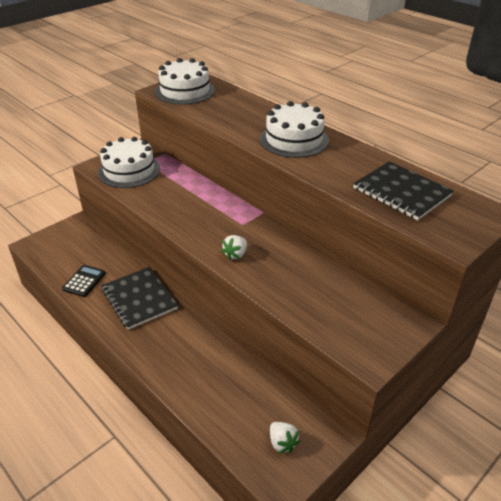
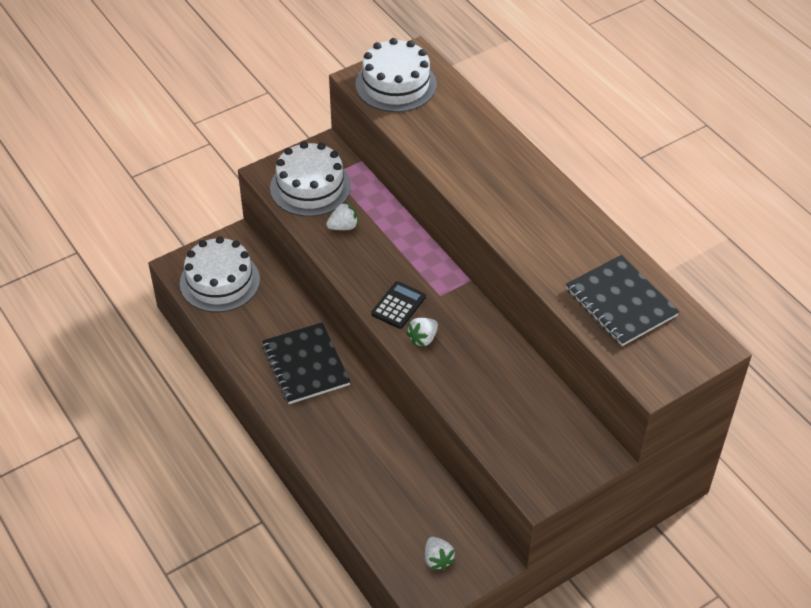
camera: 10 degrees right, 10 degrees up
(84, 281) = (241, 330): black calculator -> black calculator (398, 305)
(158, 190) = (343, 226): none -> white strawberry
(294, 139) = (518, 198): white cake -> white cake (220, 281)

